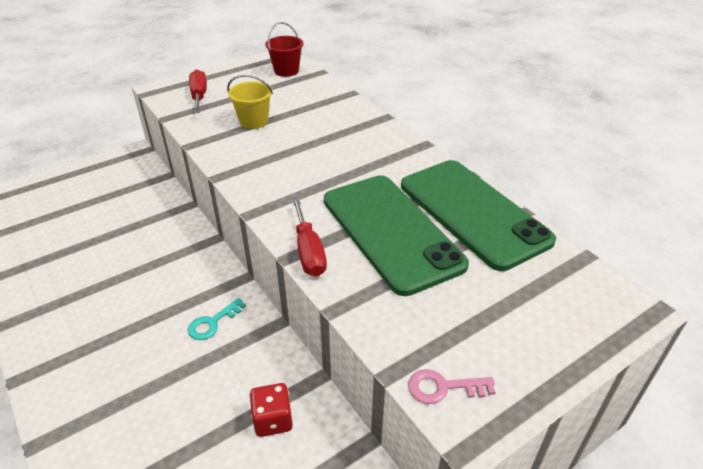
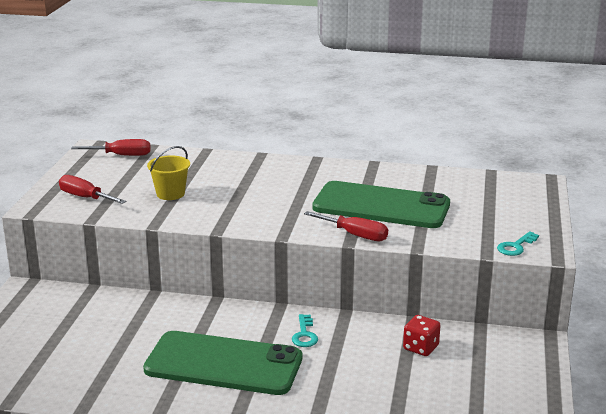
camera: 45 degrees left, 15 degrees down
(286, 71) = (122, 155): red bucket -> red screwdriver
(443, 387) = (516, 246): pink key -> turquoise key
(472, 212) = (407, 178): green phone -> green phone (223, 364)

